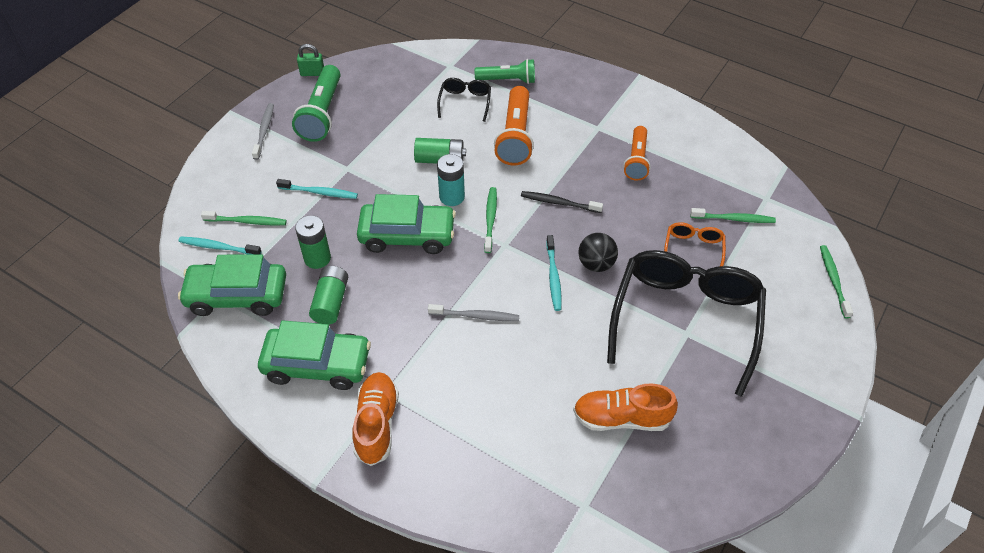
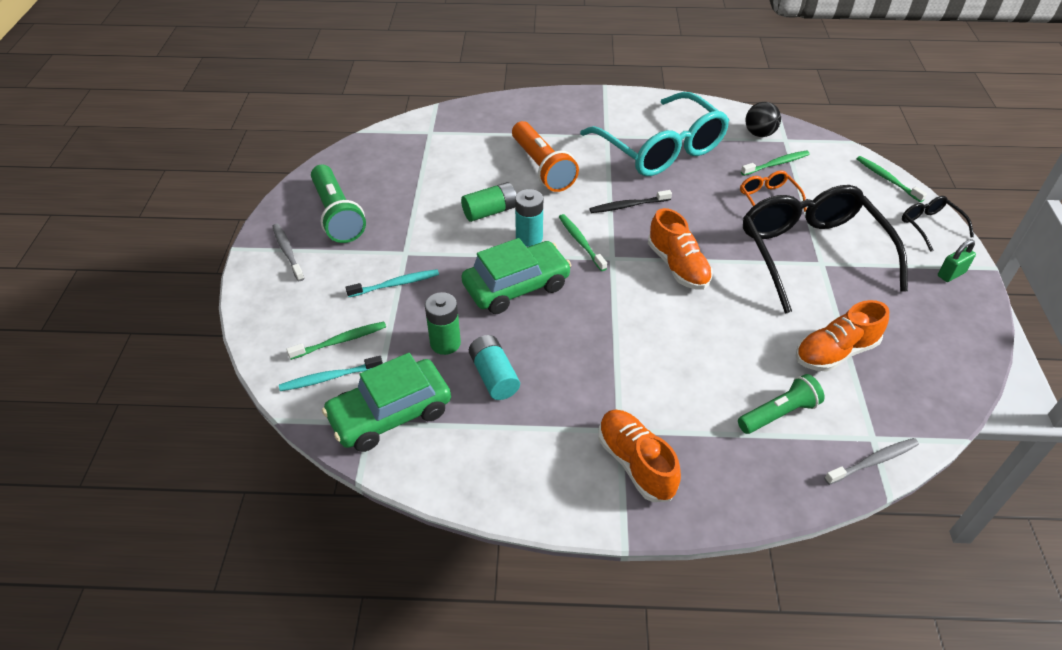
camera: 30 degrees left, 5 degrees down
(312, 73) = (296, 183): green padlock -> green padlock (951, 274)
(317, 364) = (530, 438): green car -> none
(331, 302) = (494, 376): green battery -> turquoise battery
(465, 102) = (471, 156): black glasses -> black glasses (929, 226)
(476, 316) = (641, 327): grey toothbrush -> grey toothbrush (873, 461)
(508, 80) = (494, 126): green flashlight -> green flashlight (779, 413)
(553, 277) = (678, 266): turquoise toothbrush -> orange shoe
(596, 264) = (703, 241): black ball -> black ball (759, 134)
(636, 160) = (661, 149): orange flashlight -> turquoise glasses

